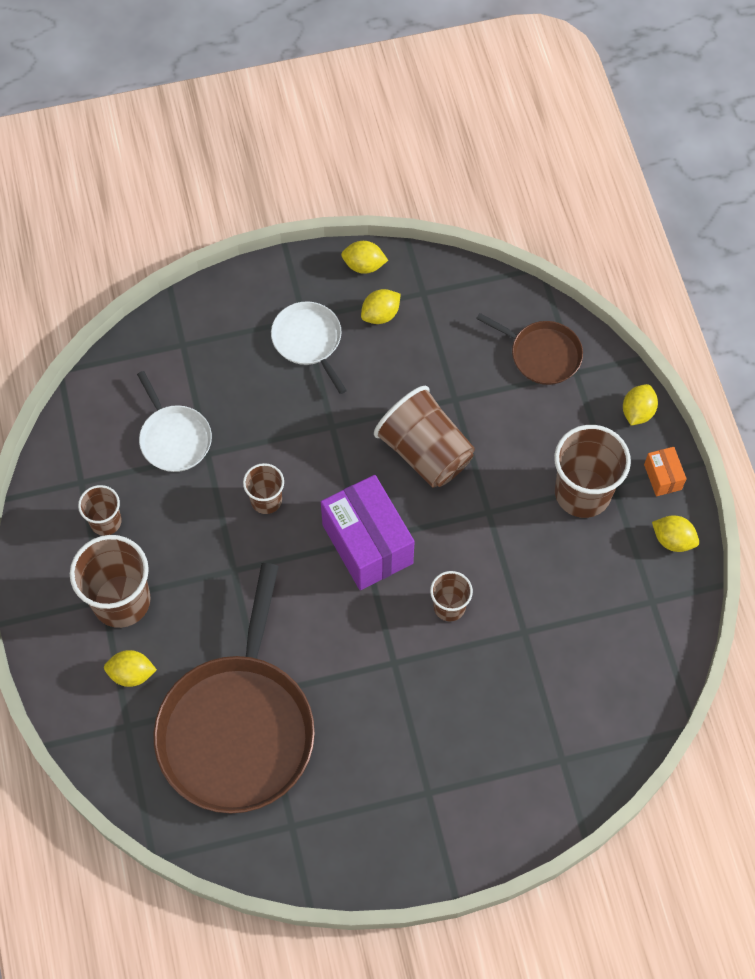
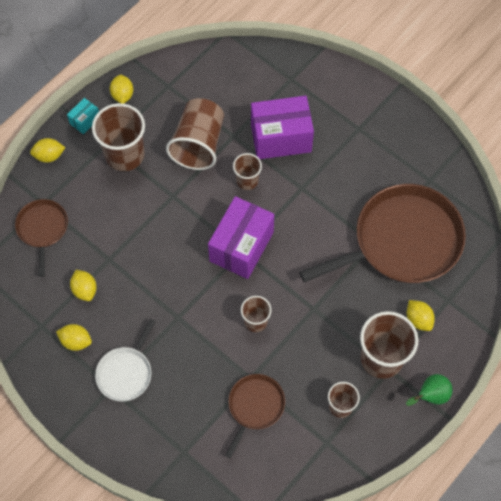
camera: 125 degrees left, 0 degrees up
(40, 621) = (430, 395): none -> green pear
(174, 438) = (254, 406): white pan -> brown pan
(364, 265) = (43, 376): yellow lemon -> yellow lemon (85, 290)
(425, 452) = (158, 253): brown cup -> brown cup (198, 144)
(481, 685) = (281, 138): none -> purple box
(662, 477) = (85, 121): orange box -> turquoise box

